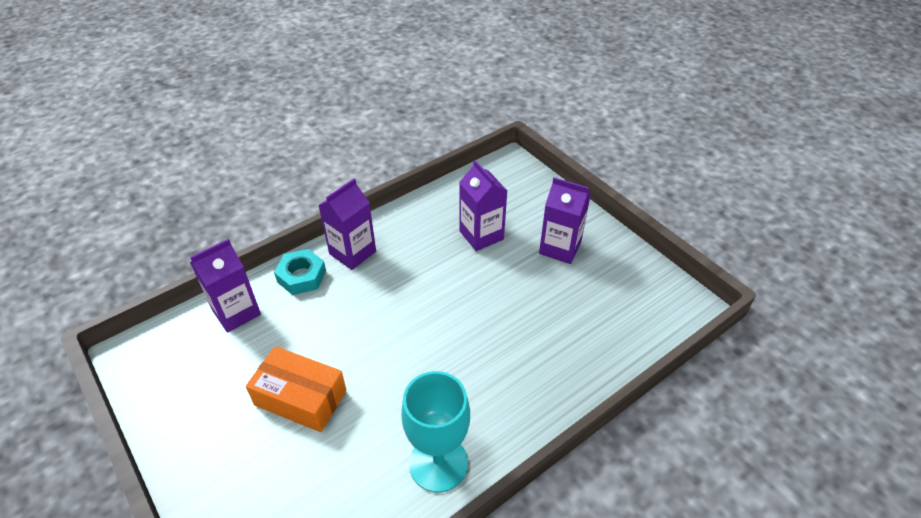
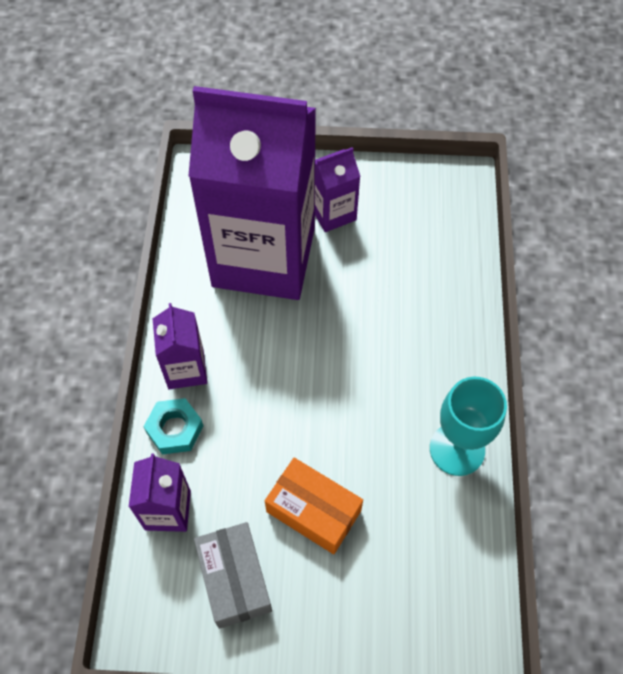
camera: 50 degrees left, 15 degrees up
(208, 385) = (234, 579): none -> grey box
(300, 398) = (313, 511): orange box -> orange box turned 60 degrees clockwise
(481, 235) = (264, 256): purple carton -> purple carton, size x2.43

